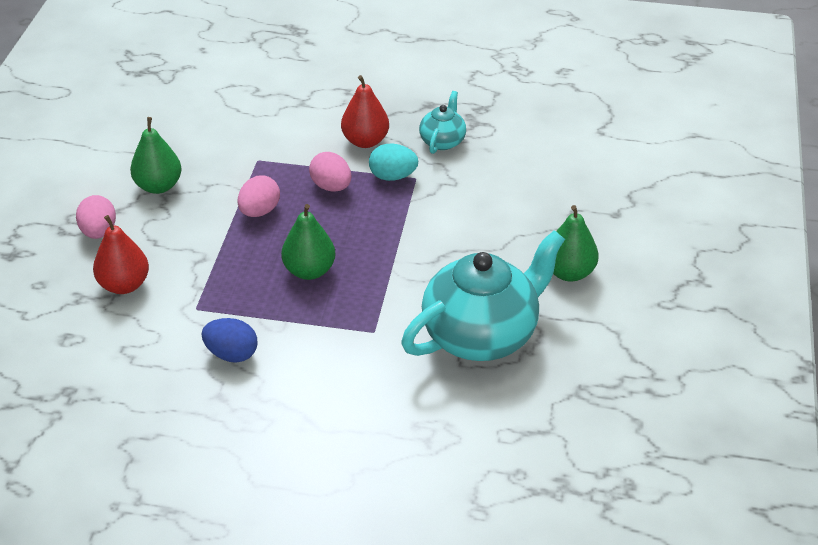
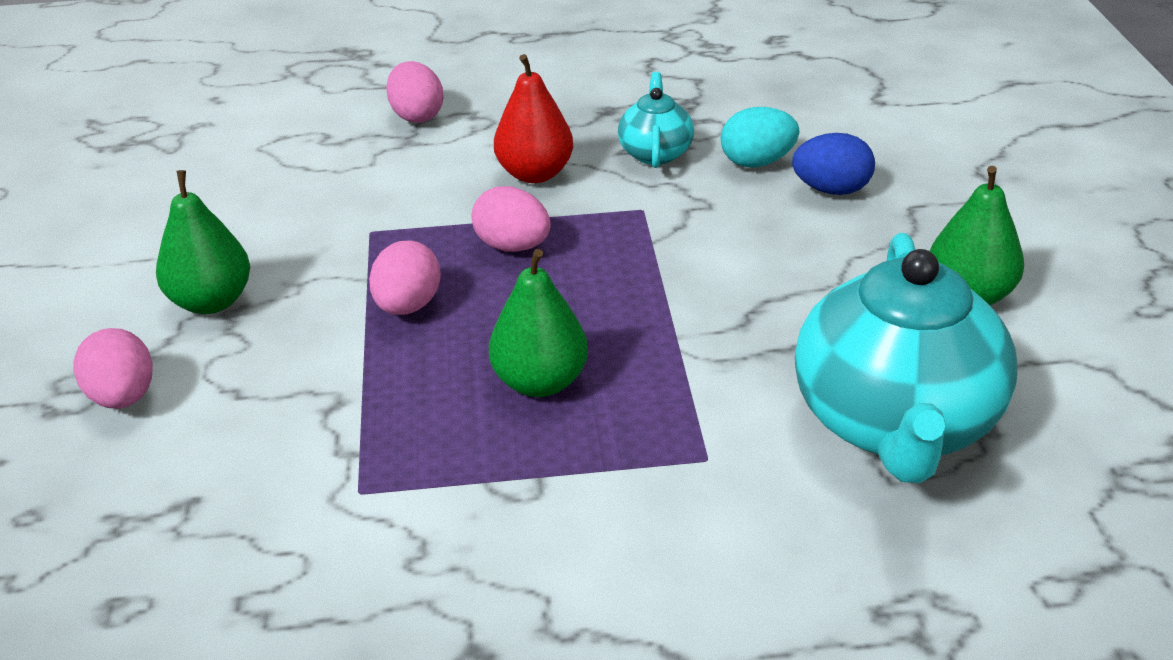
camera: 15 degrees left, 5 degrees down
(124, 285) = (203, 479): red pear -> none
(232, 354) = (464, 561): blue egg -> blue egg (831, 190)
(314, 85) = (417, 115): none -> pink egg
(393, 176) = (605, 213): turquoise egg -> turquoise egg (757, 162)
(481, 335) = (895, 423): turquoise teapot -> turquoise teapot turned 150 degrees clockwise

